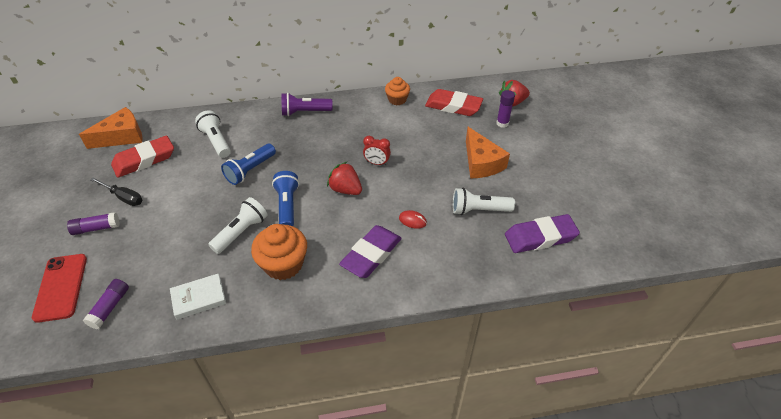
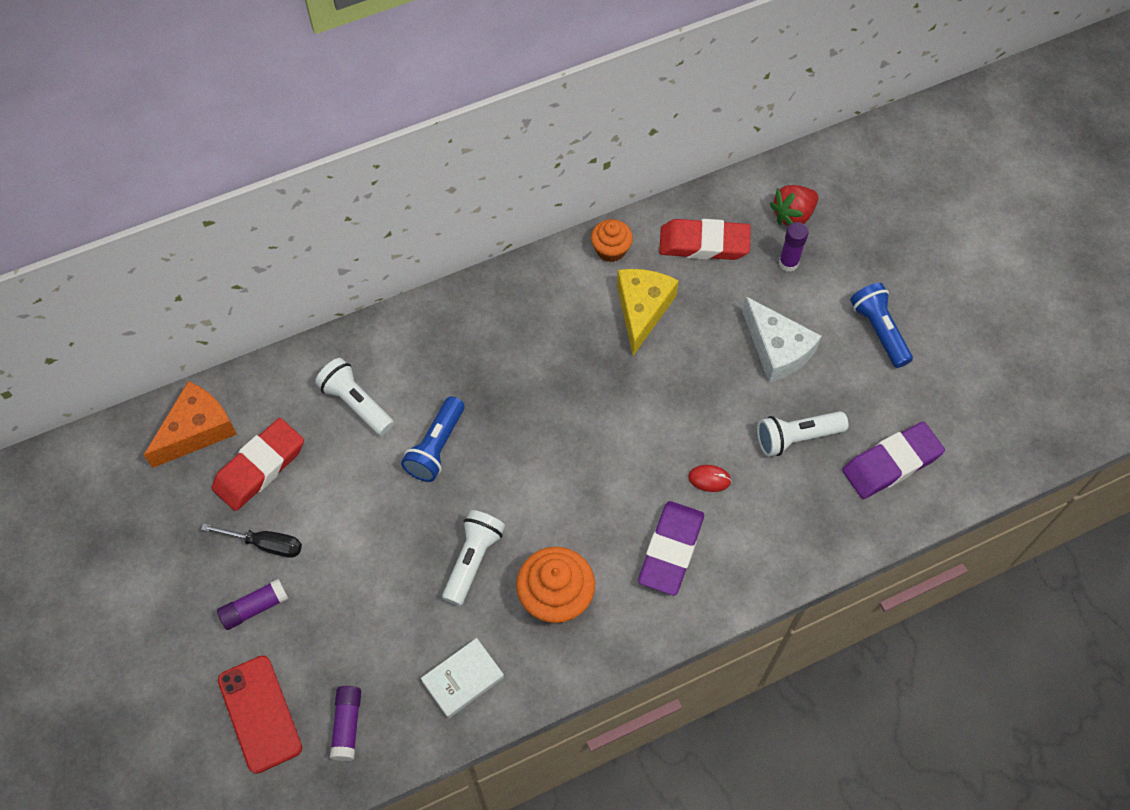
camera: 15 degrees left, 15 degrees up
(287, 206) = (520, 498): blue flashlight -> blue flashlight (879, 331)
(305, 112) = (472, 310): purple flashlight -> none
(345, 189) = (594, 448): red strawberry -> none
(377, 163) = (623, 387): red clock -> none
(404, 129) = (642, 310): none -> yellow cheese
(481, 163) = (777, 349): orange cheese -> white cheese

